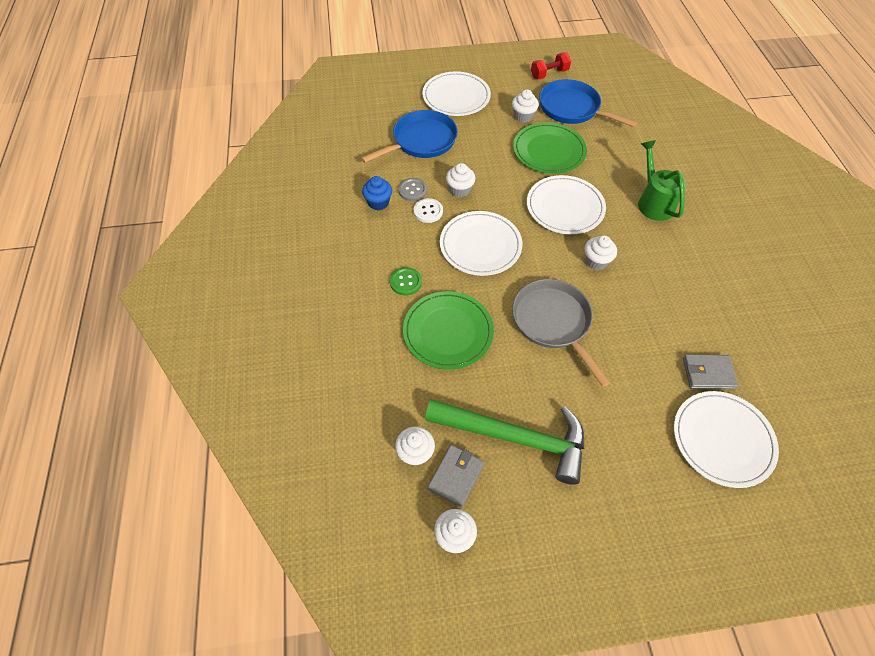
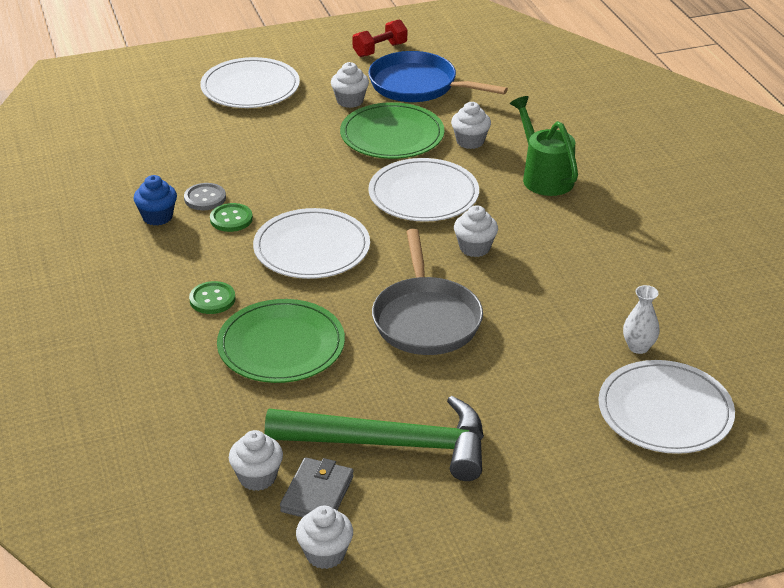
camera: 10 degrees left, 20 degrees down
(421, 141) = (208, 142): blue pan -> none
(428, 211) = (231, 219): white button -> green button
(460, 190) = (272, 191): white cupcake -> white cupcake (470, 141)
(553, 322) = (425, 319): grey pan -> grey pan turned 150 degrees counterclockwise
(708, 373) = (638, 347): grey wallet -> white vase

